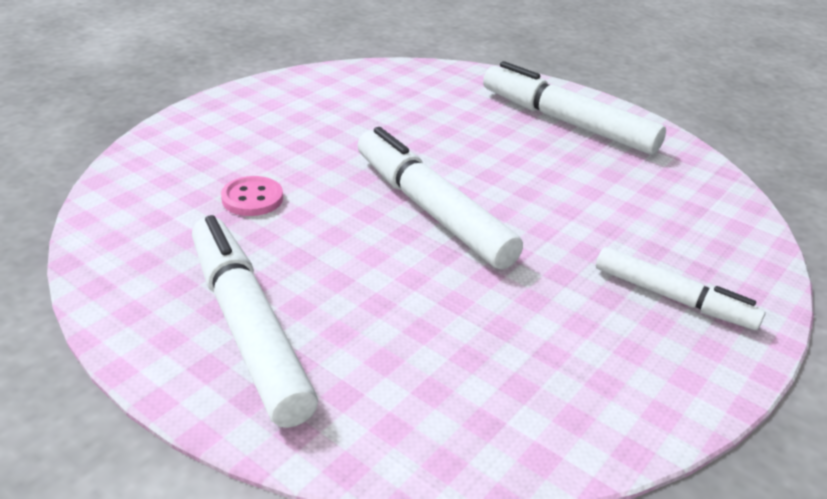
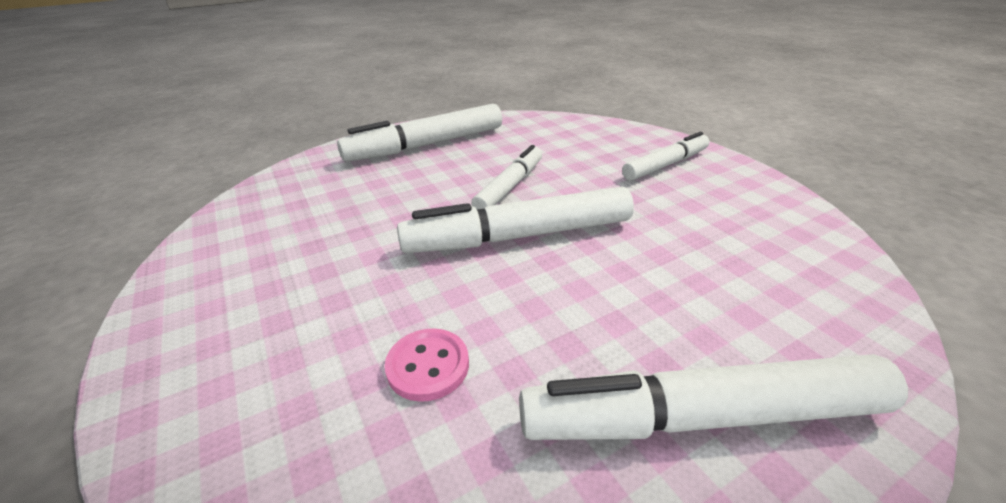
camera: 65 degrees left, 0 degrees up
(519, 189) = (510, 187): none -> white marker

